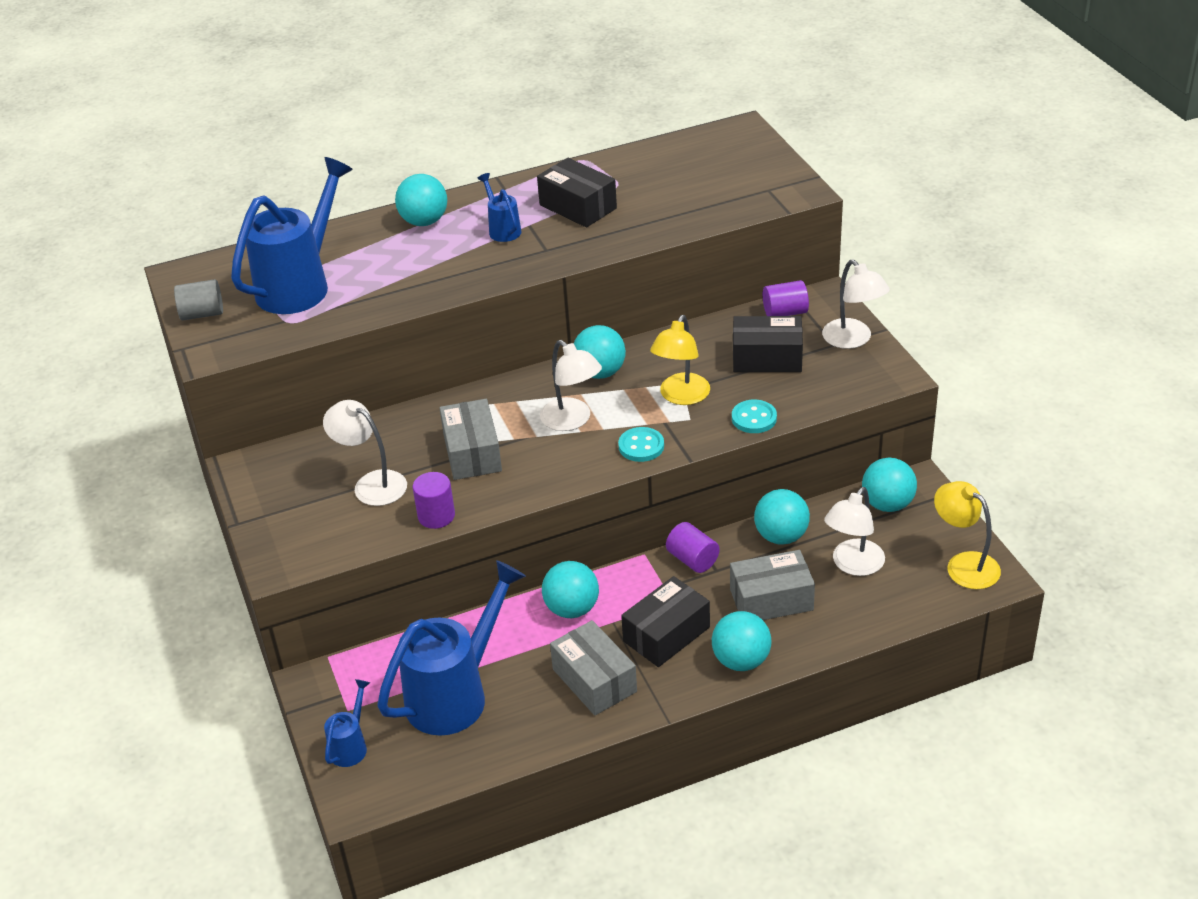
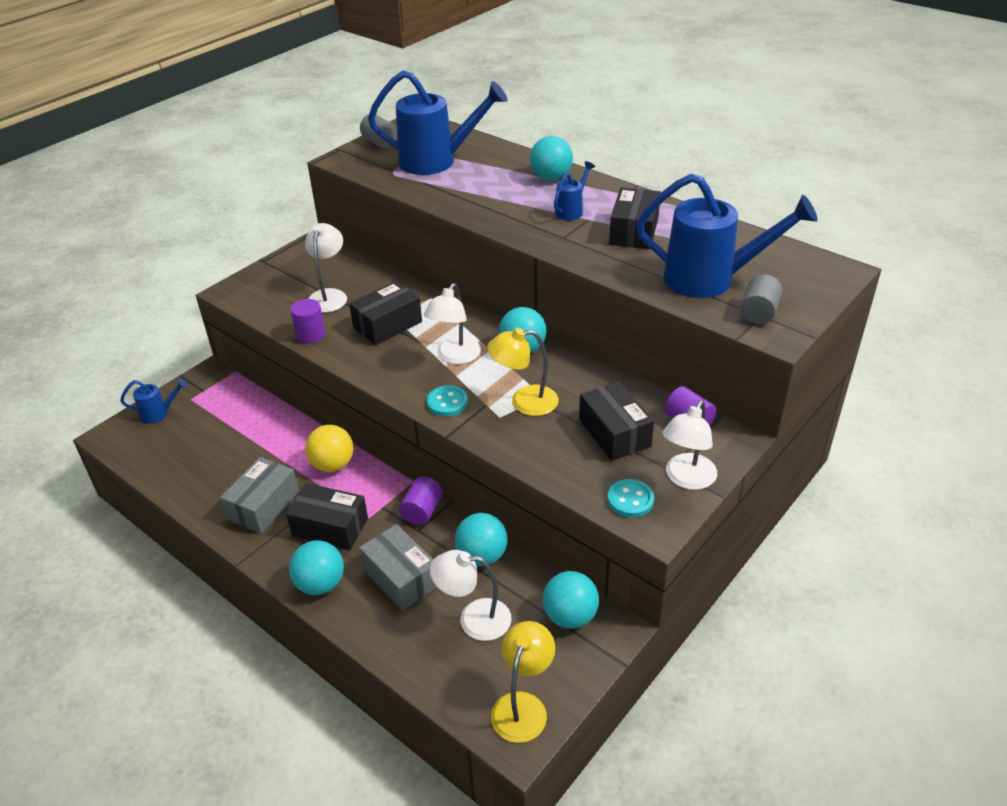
camera: 60 degrees right, 0 degrees up
(455, 694) = (222, 441): blue watering can -> blue watering can (710, 279)
(472, 453) = (387, 325): grey box -> black box
(572, 609) = (333, 465): turquoise ball -> yellow ball
(754, 418) = (526, 453): turquoise button -> turquoise button (630, 500)
(764, 189) = (758, 313): none -> grey cylinder

